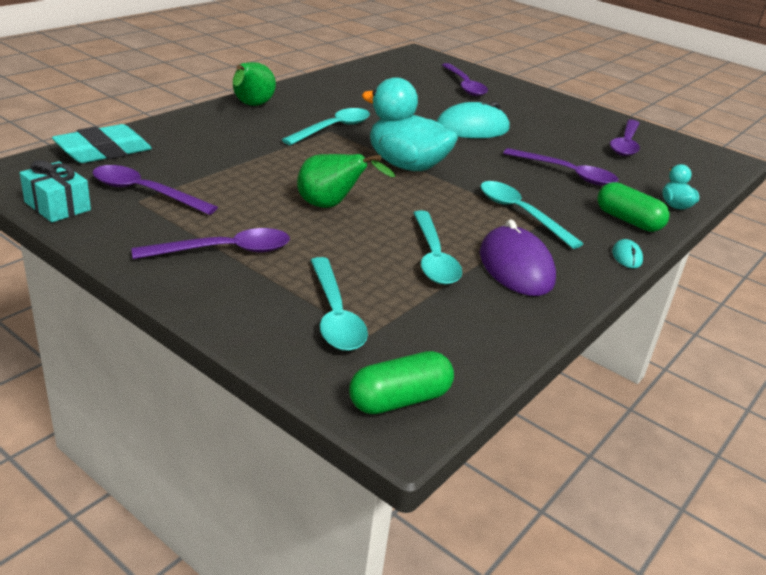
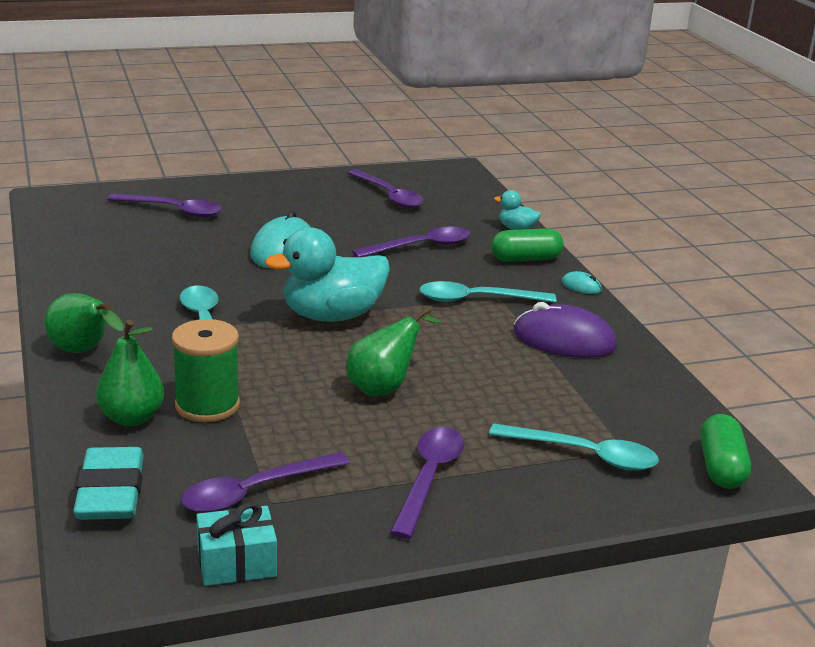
camera: 55 degrees left, 5 degrees down
(192, 136) = (132, 418): none -> green pear
(233, 154) = (207, 405): none -> green spool
(433, 257) = (521, 371): turquoise spoon -> none

